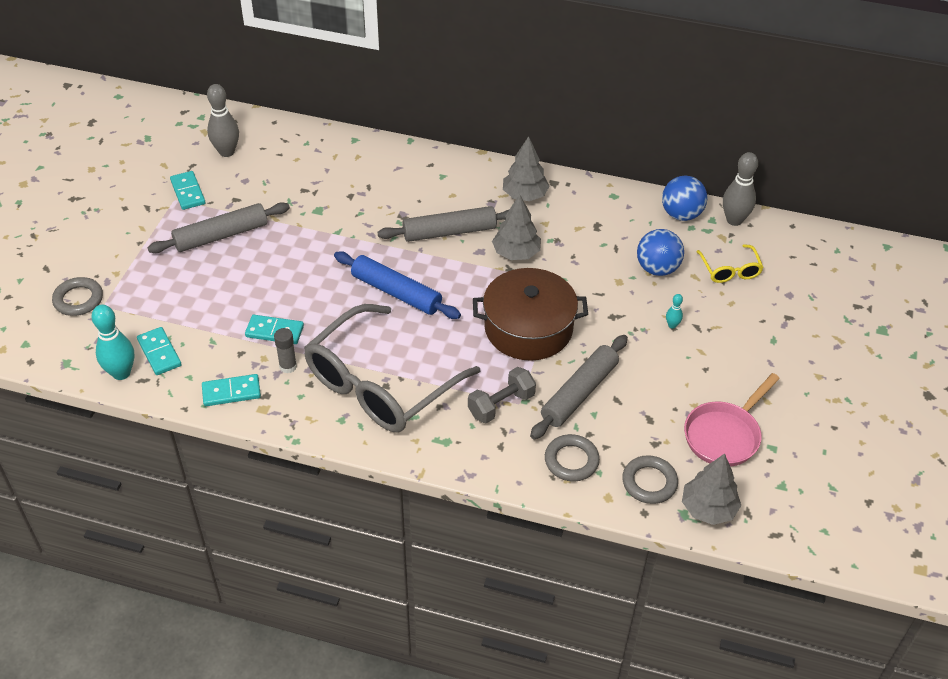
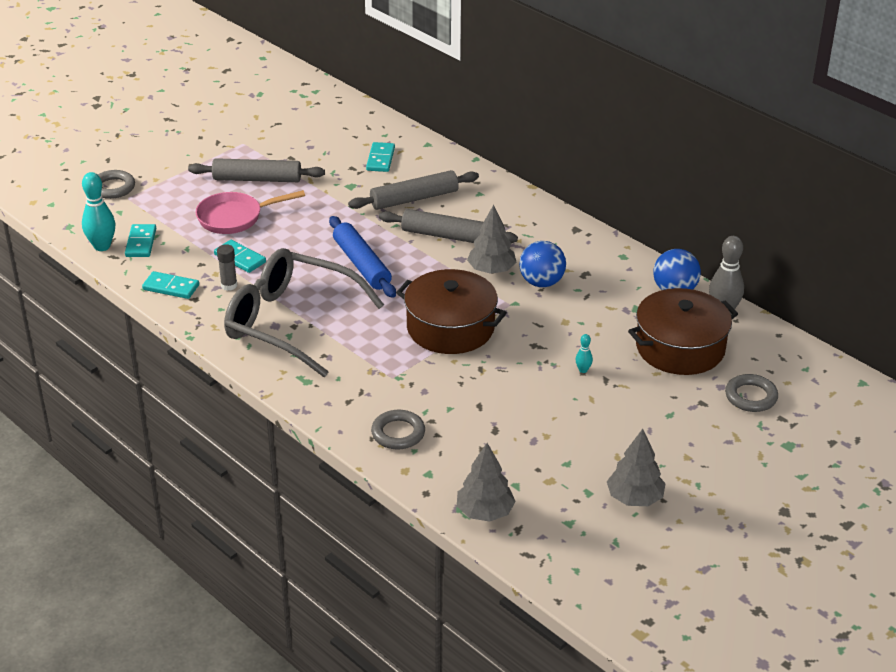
camera: 30 degrees right, 10 degrees down
(188, 192) = (257, 141): turquoise domino -> turquoise domino (380, 159)
(226, 152) = (313, 122): grey bowling pin -> none
(382, 383) = (292, 323): grey glasses -> grey glasses turned 45 degrees clockwise
(501, 405) = (375, 373): grey dumbbell -> none
(524, 195) = (540, 230): grey tree -> grey tree (634, 498)
(579, 393) = (451, 389): grey rolling pin -> grey rolling pin (414, 199)
(649, 482) = (451, 474): grey ring -> grey ring (751, 397)
(657, 268) = (610, 324): blue ball -> blue ball (541, 282)
(724, 435) = (552, 466): pink pan -> pink pan (235, 217)
(729, 270) = (680, 348): yellow glasses -> brown pot

